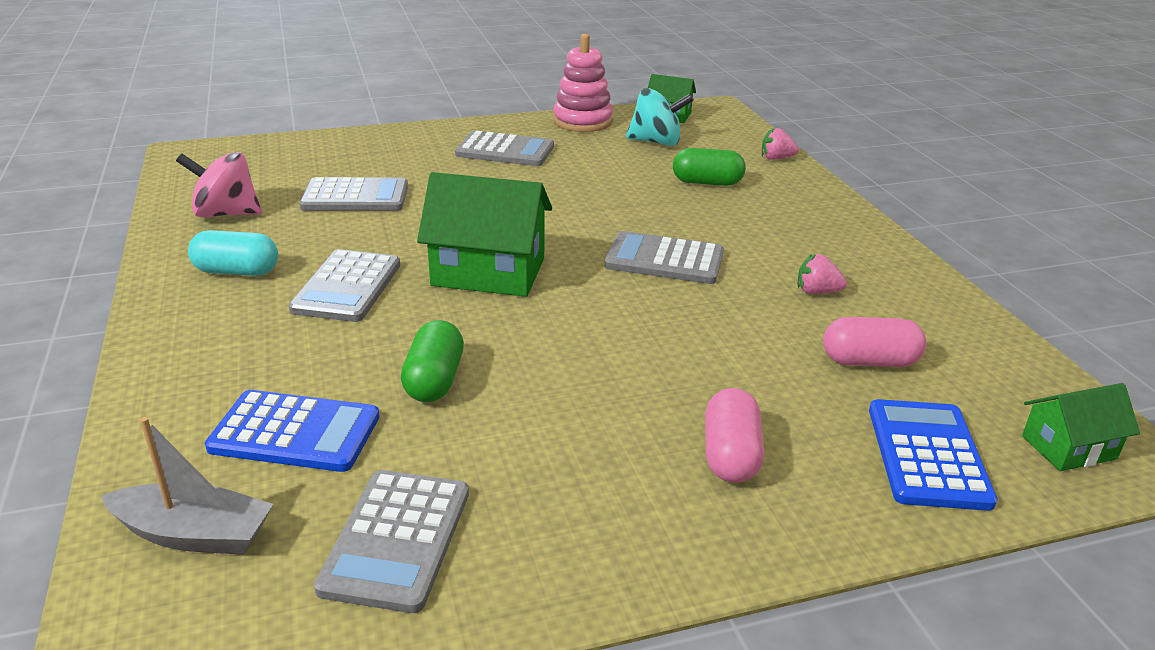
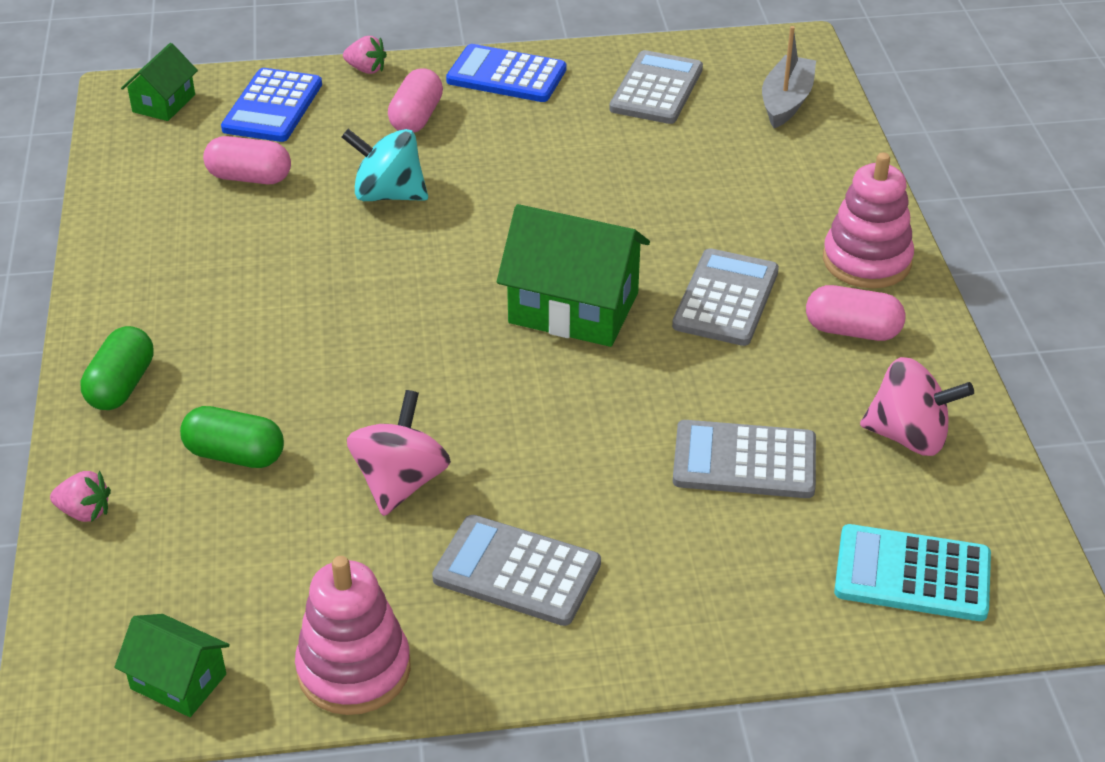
camera: 170 degrees left, 10 degrees up
(191, 327) = (866, 261): none -> pink stacking toy
(194, 534) = (786, 102): grey boat -> grey boat turned 90 degrees clockwise
(237, 271) = (852, 331): turquoise capsule -> pink capsule
(261, 160) = (912, 574): none -> turquoise calculator
(295, 432) = (739, 158): blue calculator -> blue calculator (506, 75)
(434, 380) = (633, 190): green capsule -> green capsule (121, 386)
(590, 177) = (400, 482): none -> pink spinning top
(656, 142) = (252, 580): turquoise spinning top -> turquoise spinning top (388, 194)
(664, 260) = (371, 310): grey calculator -> none
(817, 292) = (234, 253): pink strawberry -> pink strawberry (366, 69)
(1068, 447) = (164, 103): green house -> green house turned 60 degrees counterclockwise

